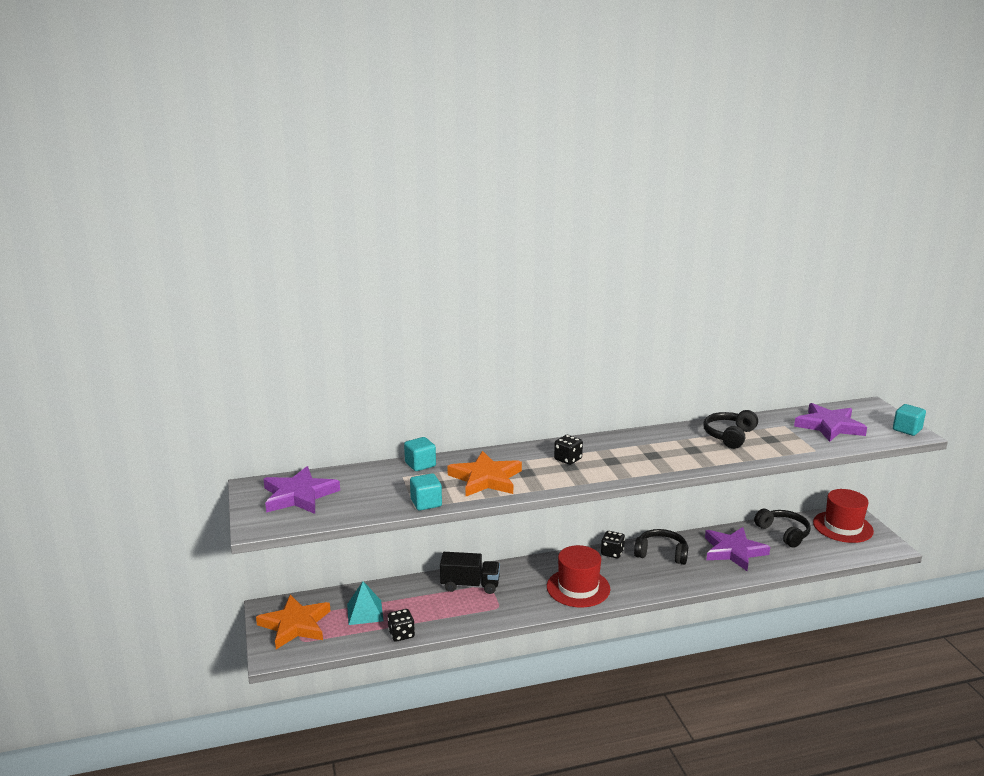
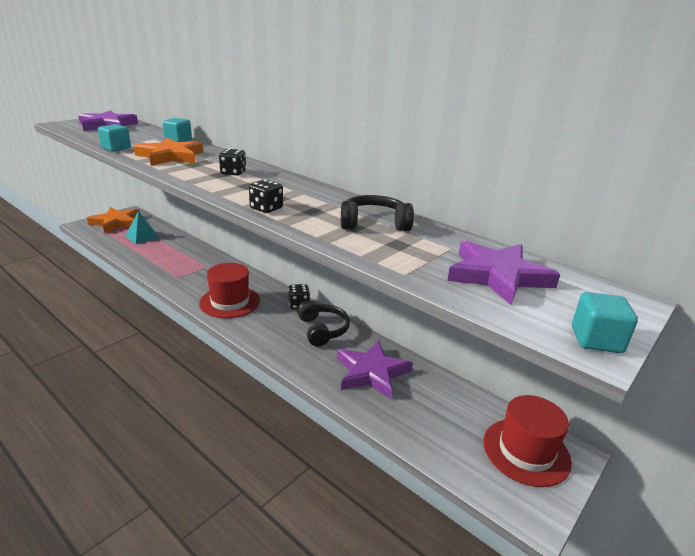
camera: 55 degrees right, 5 degrees up
(401, 634) = (123, 253): black dice -> black dice (266, 208)
(470, 585) = (199, 260): black truck -> none
(783, 533) = (449, 401): black headphones -> none

